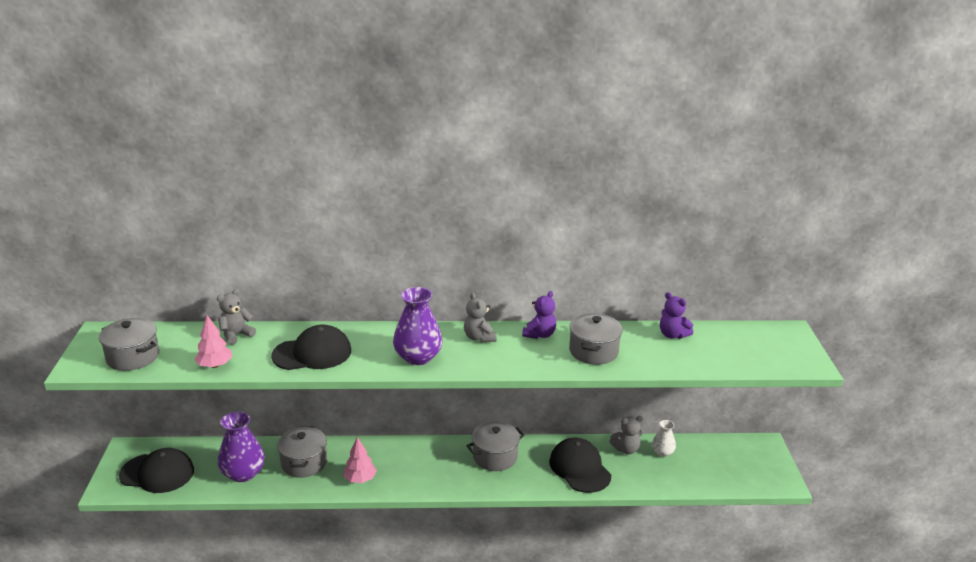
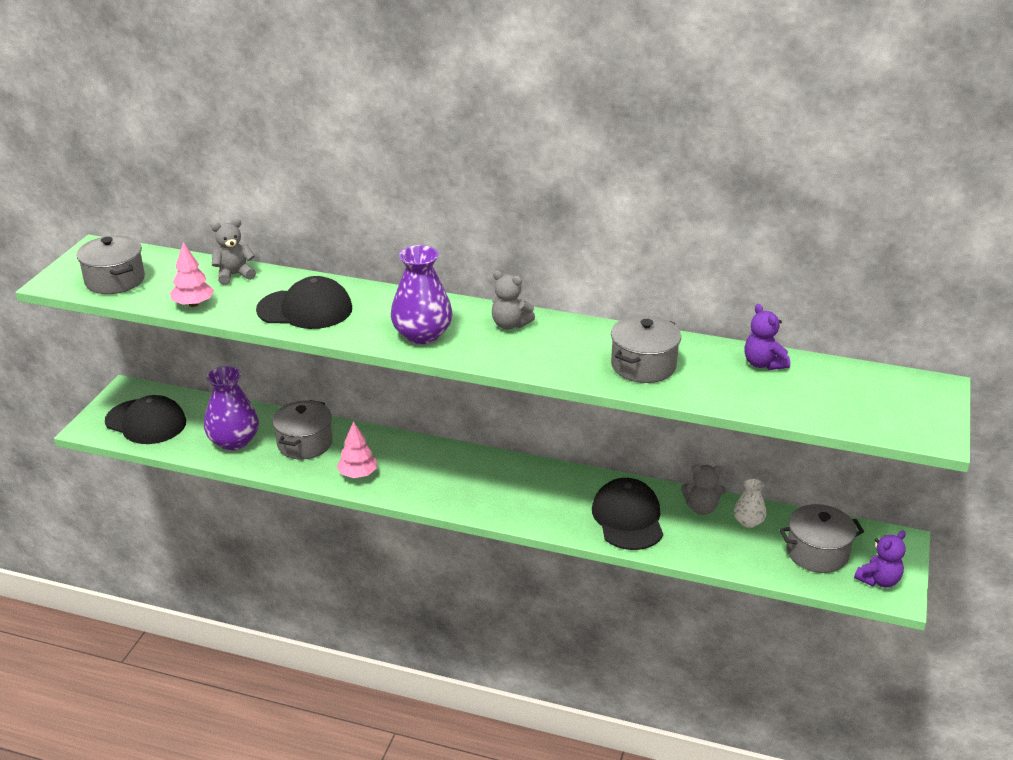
camera: 20 degrees right, 5 degrees up
(479, 337) = (510, 324): grey teddy bear -> grey teddy bear turned 60 degrees counterclockwise
(495, 457) = (529, 482): grey pot -> grey pot (817, 553)
(539, 335) = (587, 334): purple teddy bear -> purple teddy bear (878, 580)

